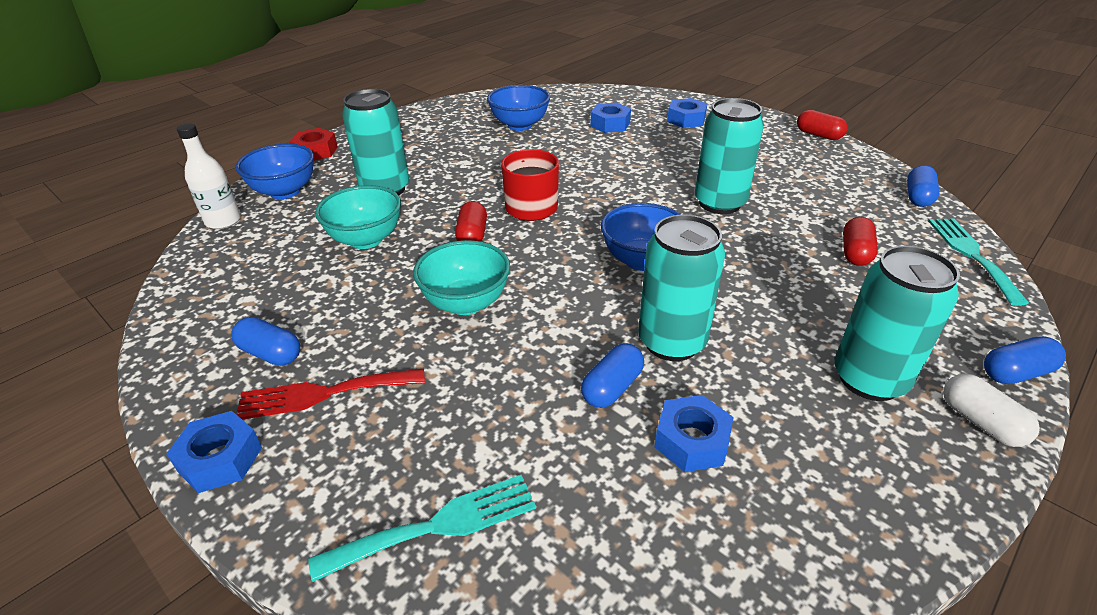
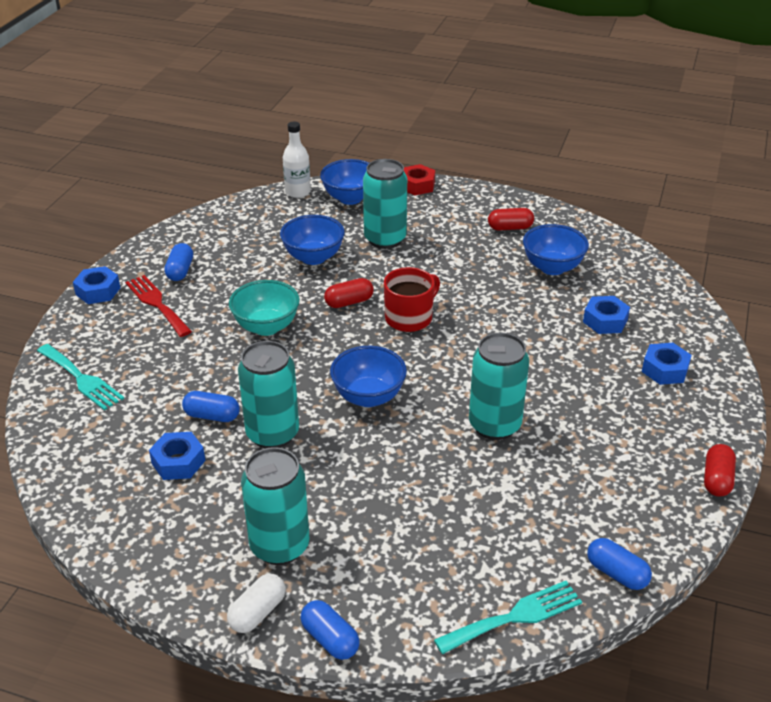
camera: 65 degrees right, 0 degrees up
(366, 239) = (313, 257): turquoise bowl -> blue bowl
(855, 253) = (463, 527): red capsule -> red capsule (510, 228)
(918, 197) = (616, 573): blue capsule -> blue capsule turned 45 degrees clockwise

